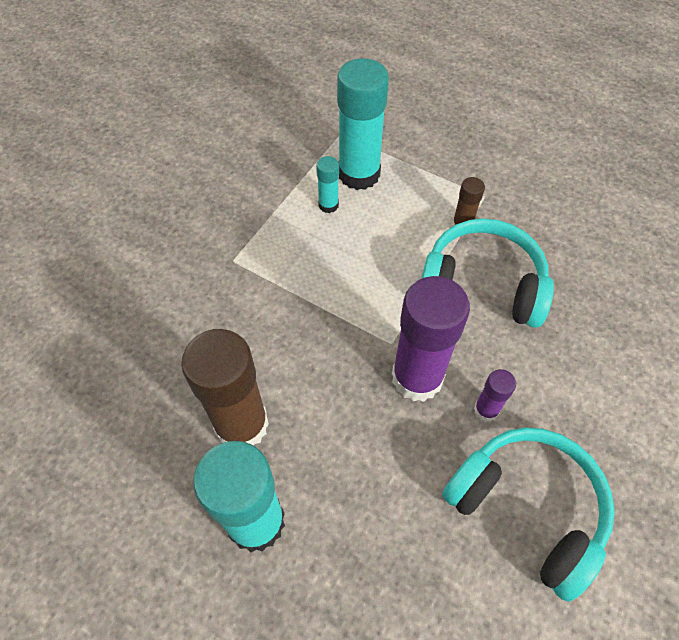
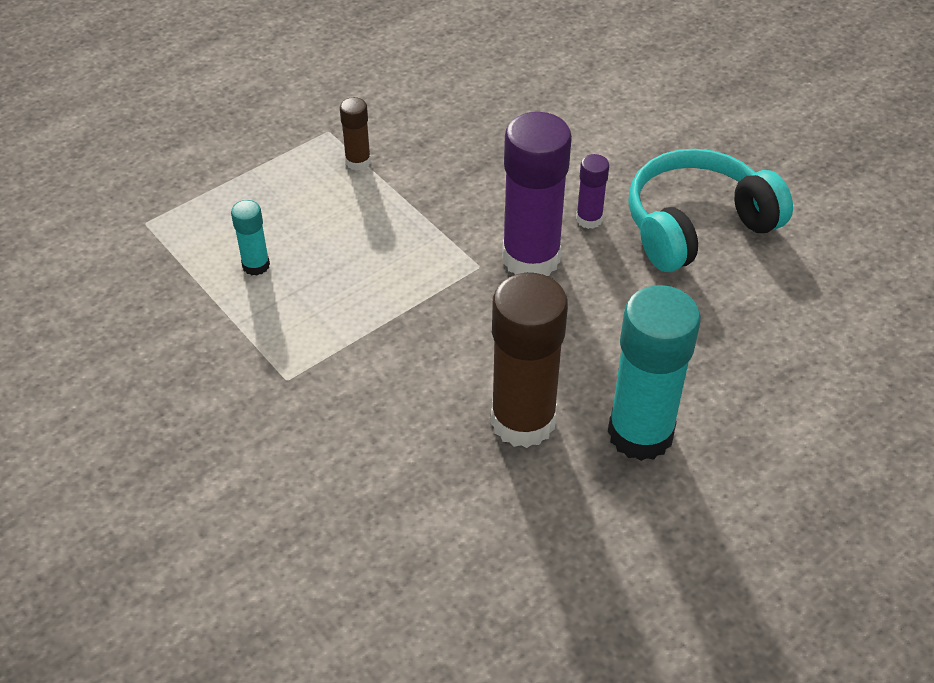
camera: 70 degrees left, 10 degrees down
(359, 174) = (225, 224): turquoise glue stick -> none
(482, 285) = (444, 173): turquoise headphones -> none

